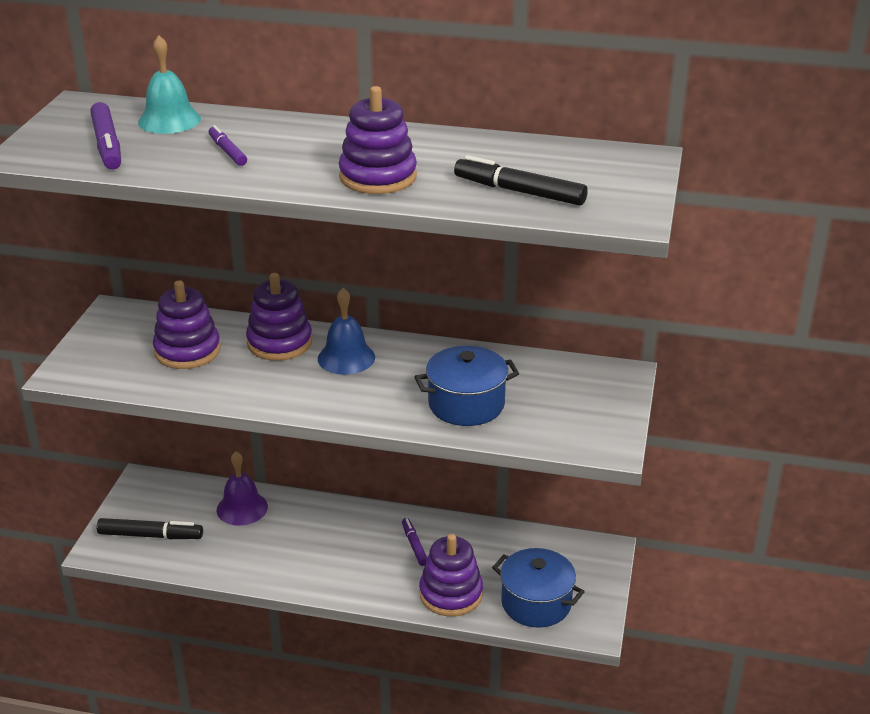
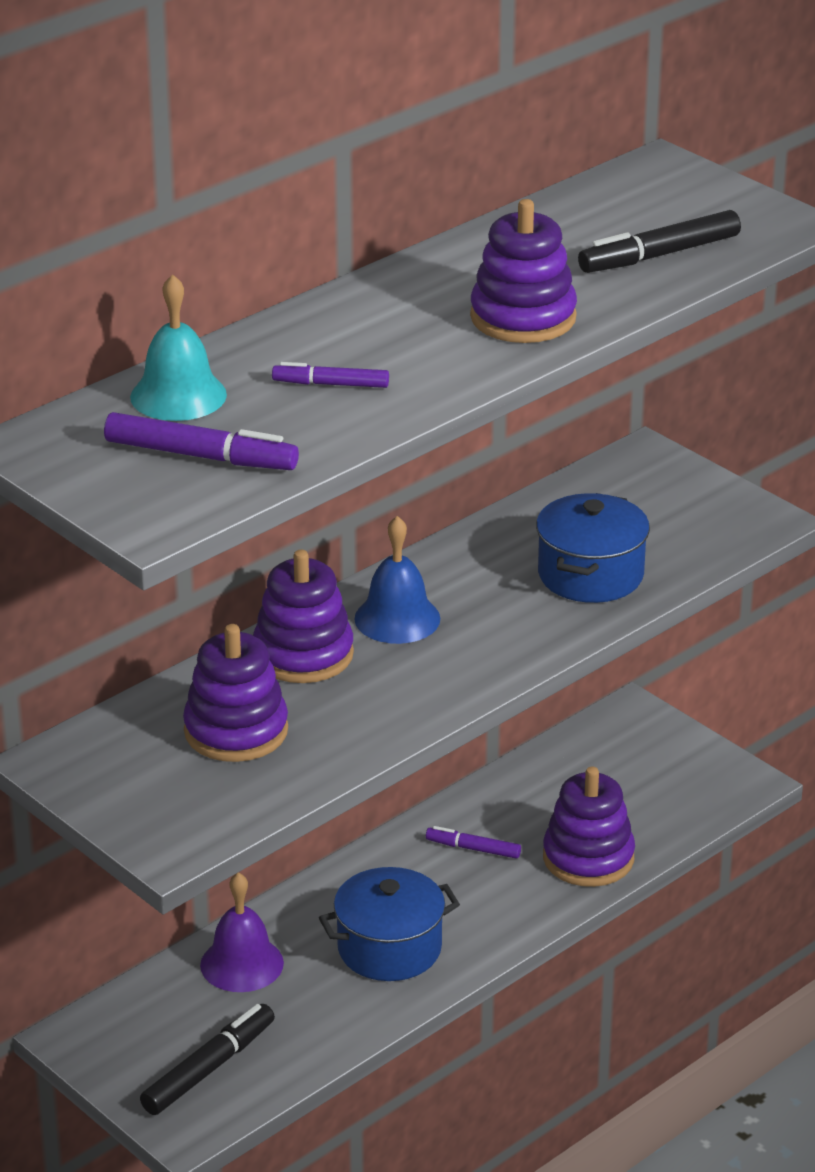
camera: 55 degrees left, 0 degrees up
(536, 603) = (666, 802): blue pot -> blue pot (389, 948)

